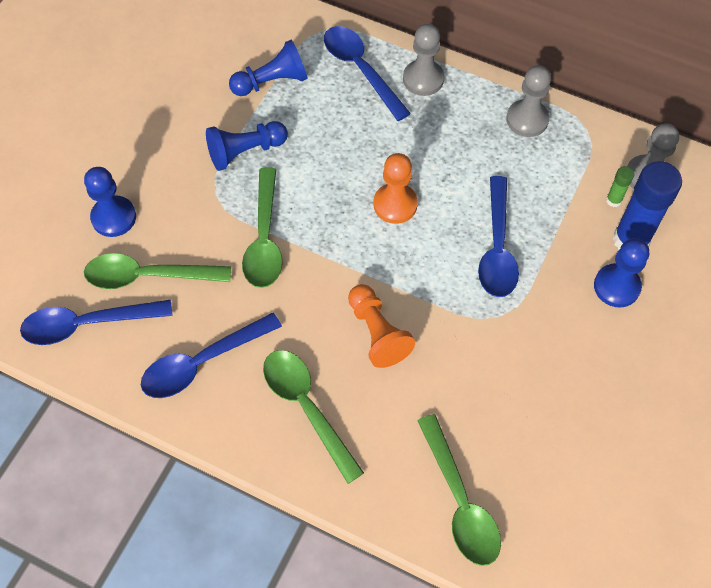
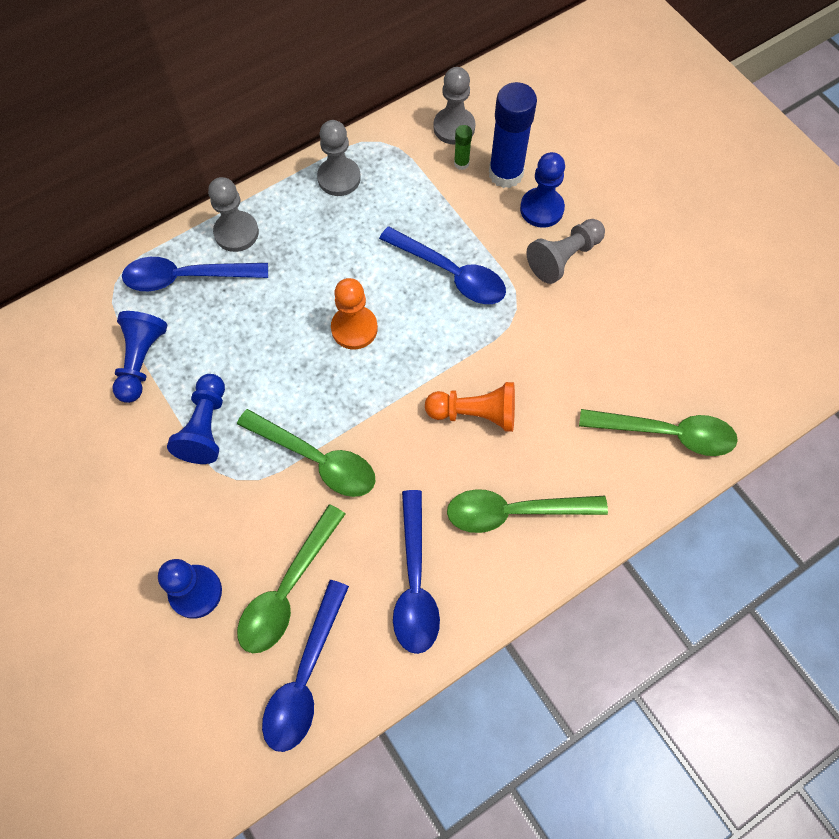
camera: 60 degrees left, 5 degrees up
(579, 329) = (564, 257): none -> grey pawn

